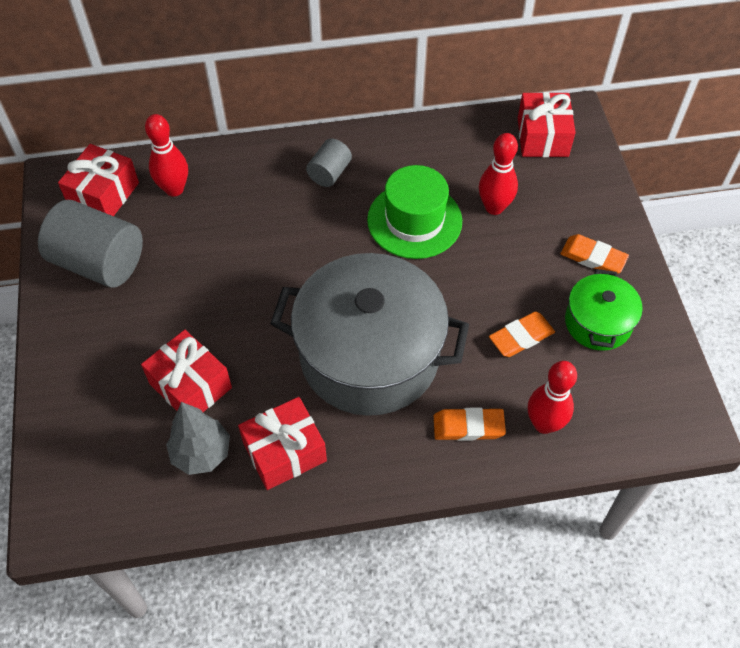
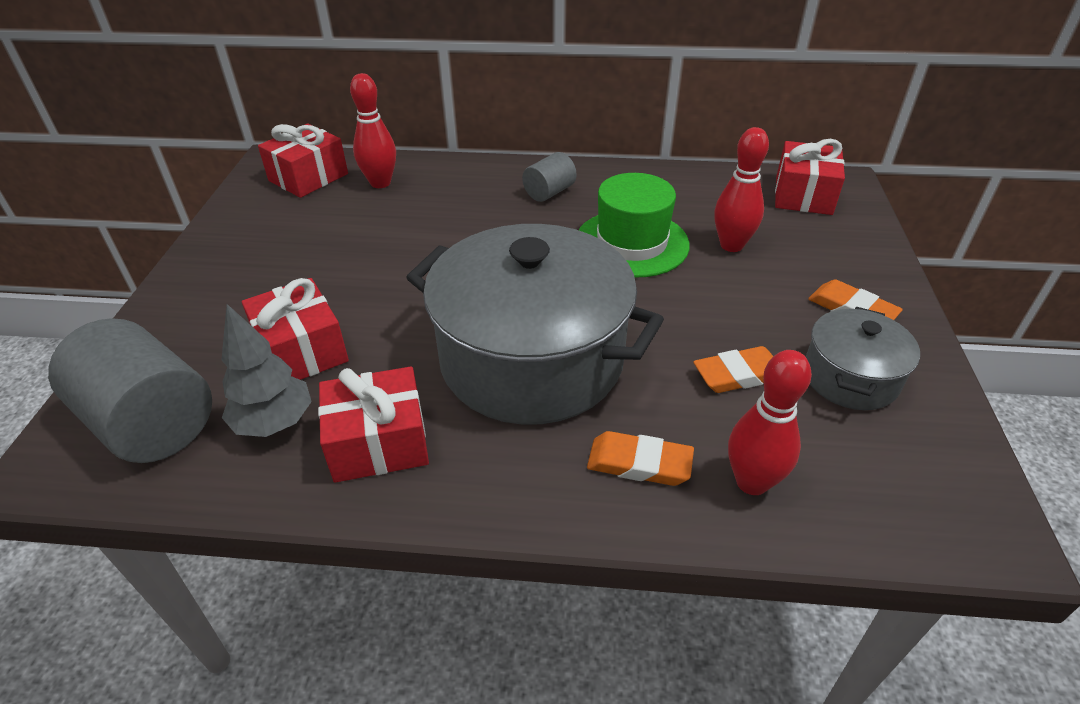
camera: 15 degrees right, 15 degrees down
(99, 262) = (270, 227): grey cylinder -> grey cylinder (151, 422)
(597, 323) = (850, 377): green pot -> grey pot

